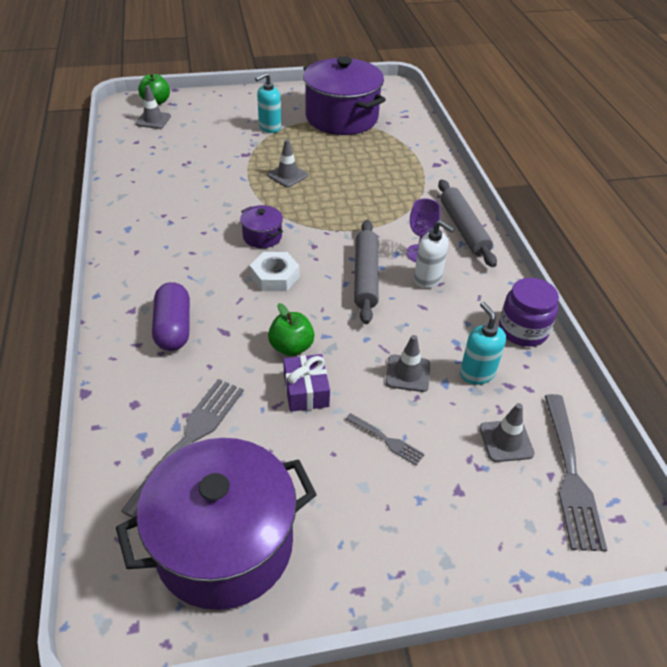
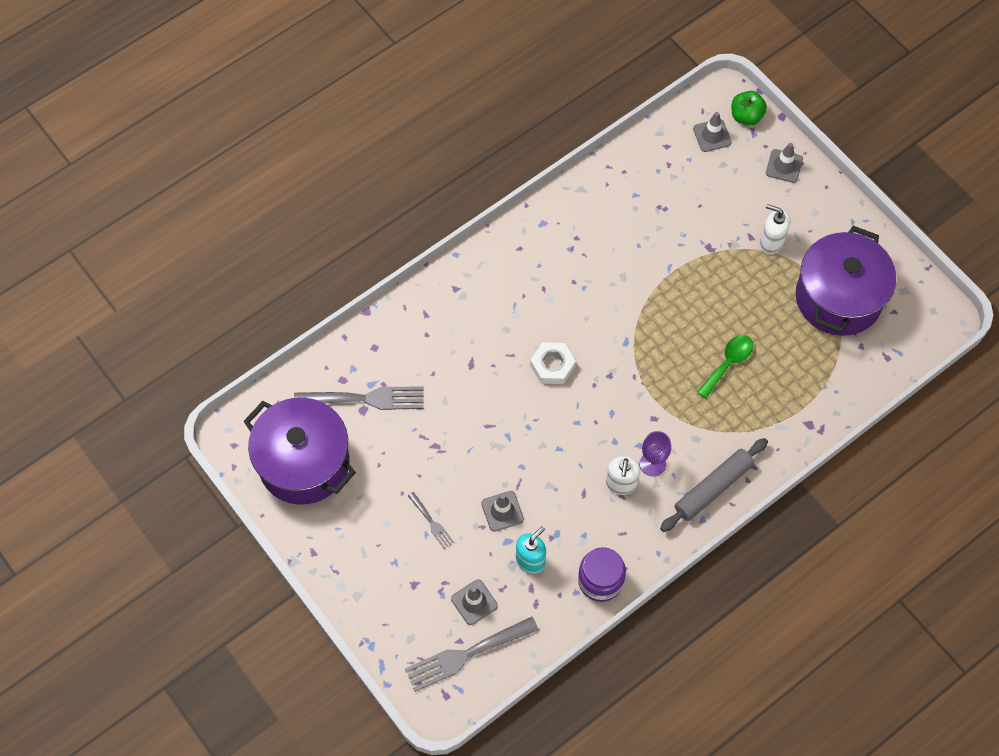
camera: 65 degrees right, 20 degrees up
(173, 328) = (454, 328): purple capsule -> none
(262, 236) = (596, 329): purple pot -> none
(269, 127) = (771, 242): turquoise soap dispenser -> white soap dispenser
(287, 175) = (699, 301): grey traffic cone -> grey traffic cone (784, 166)
(291, 347) = (482, 418): green apple -> none
(306, 391) = (446, 449): purple gift -> none
(354, 181) = (728, 363): none -> green spoon
(366, 276) = (594, 434): grey rolling pin -> none
(386, 440) = (431, 522): grey fork -> grey fork turned 45 degrees counterclockwise

